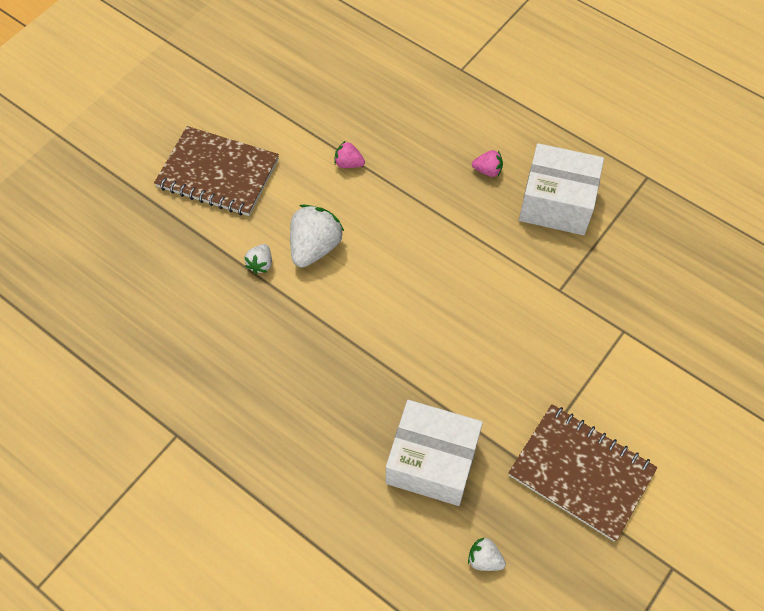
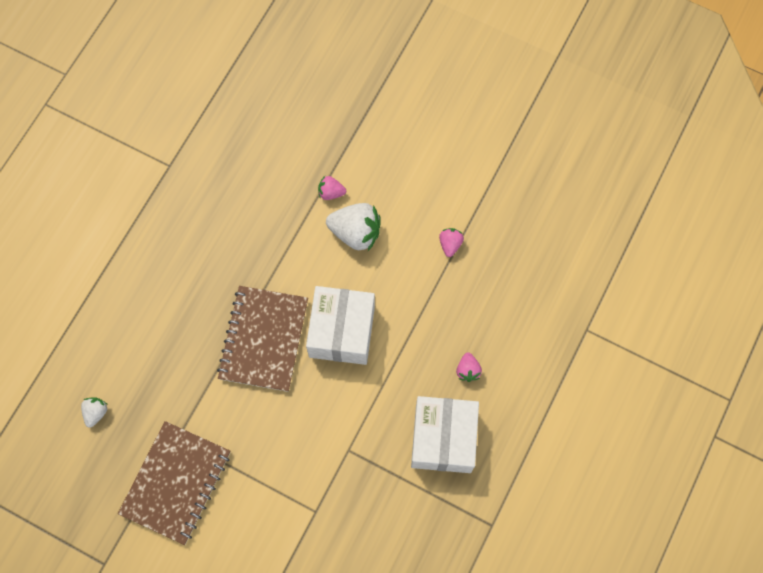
camera: 80 degrees right, 10 degrees up
(218, 174) = (416, 137): brown notebook -> brown notebook (263, 339)
(260, 264) = (331, 192): white strawberry -> pink strawberry
(432, 462) = (171, 361): white box -> white box (341, 331)

